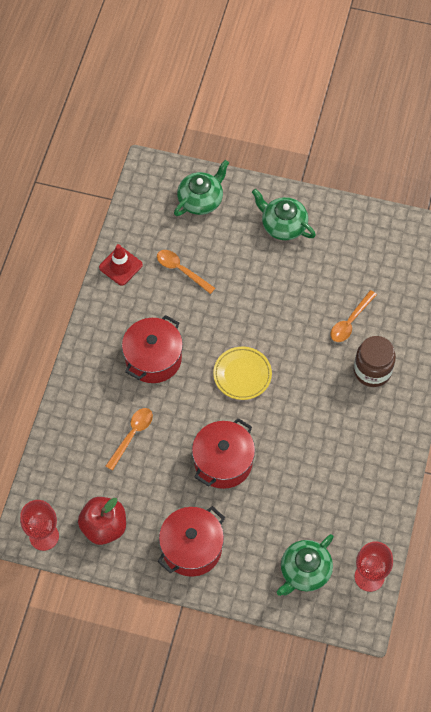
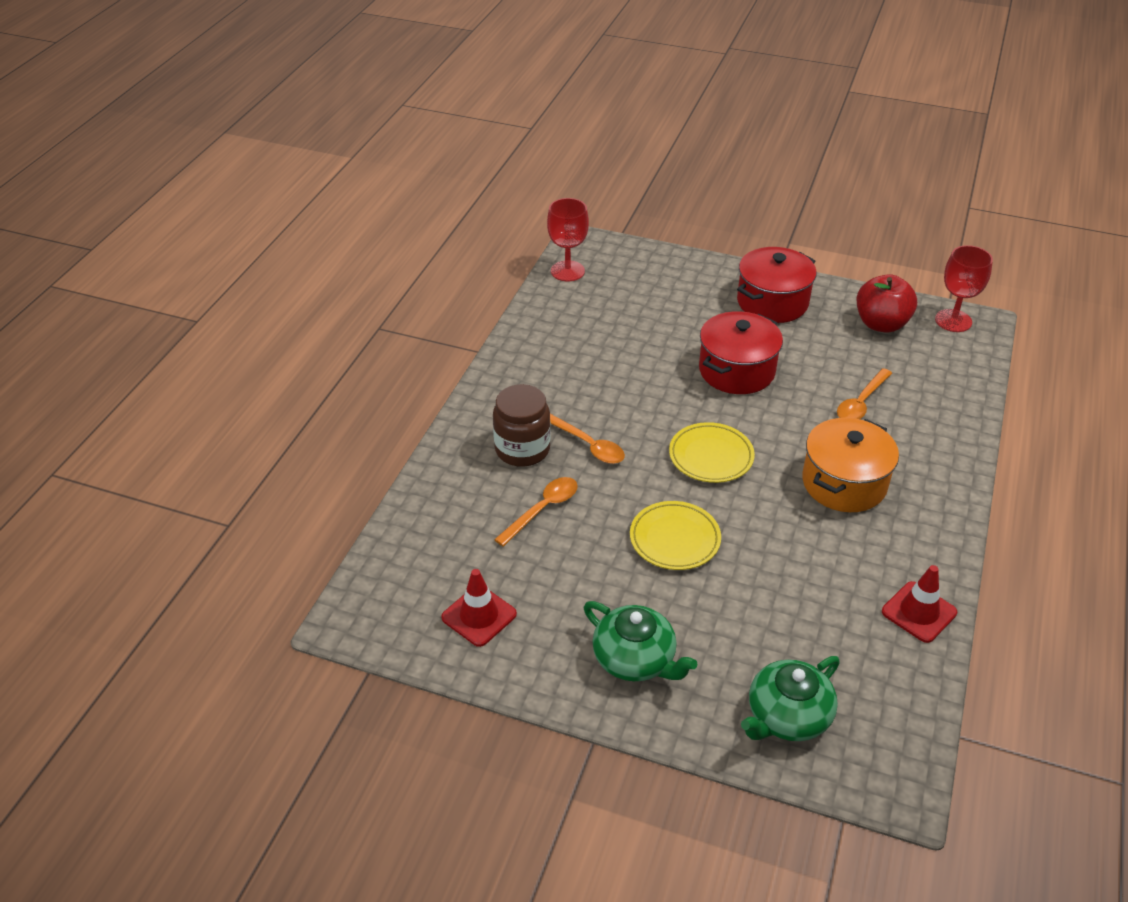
camera: 175 degrees left, 20 degrees down
(153, 358) = (844, 483): red pot -> orange pot
(181, 270) = (813, 598): orange spoon -> orange spoon (588, 445)
(264, 305) = (674, 539): none -> yellow plate
(304, 571) = (640, 279): green teapot -> none
(375, 244) = (479, 616): none -> red traffic cone

